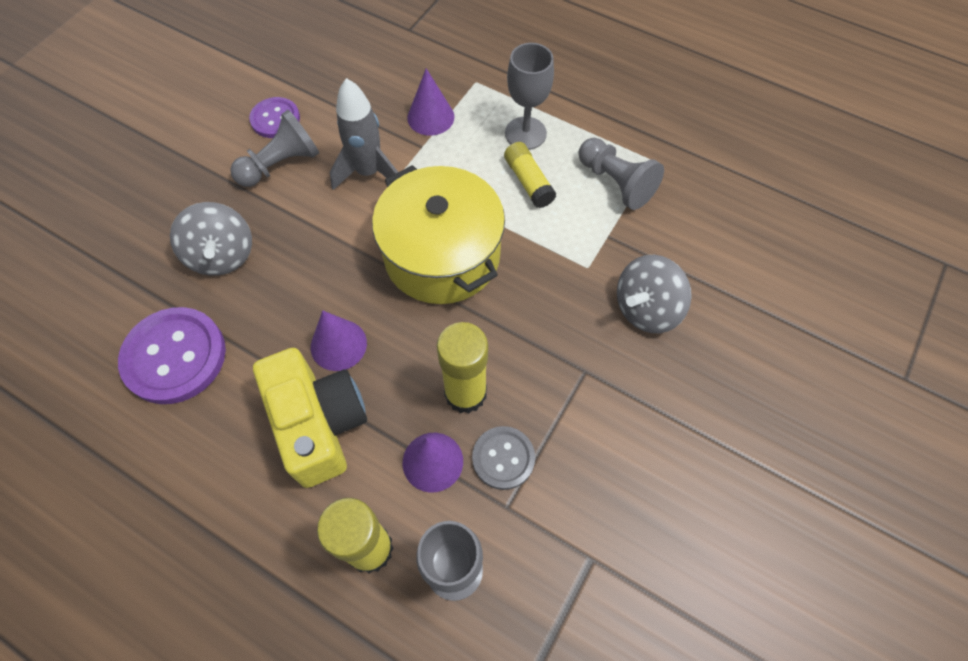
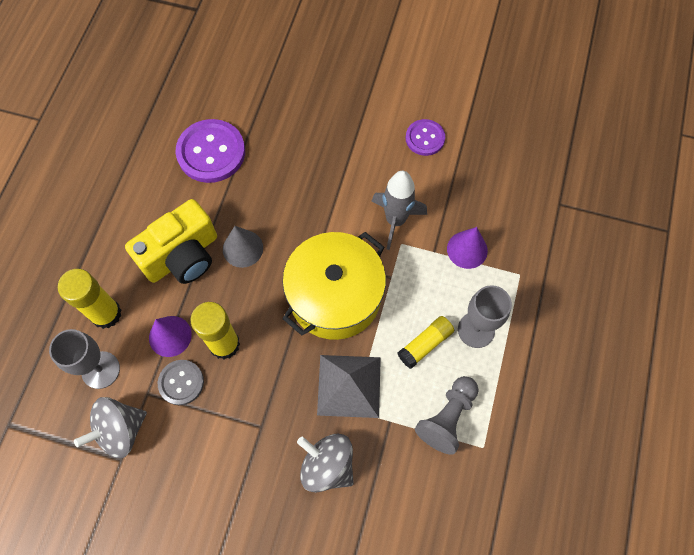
camera: 75 degrees right, 5 degrees up
(222, 255) = (294, 150): grey spinning top -> grey spinning top (120, 431)
(281, 164) = (383, 158): grey pawn -> none
(338, 345) = (243, 248): purple cone -> grey cone
(557, 266) = (349, 386): none -> grey pyramid

